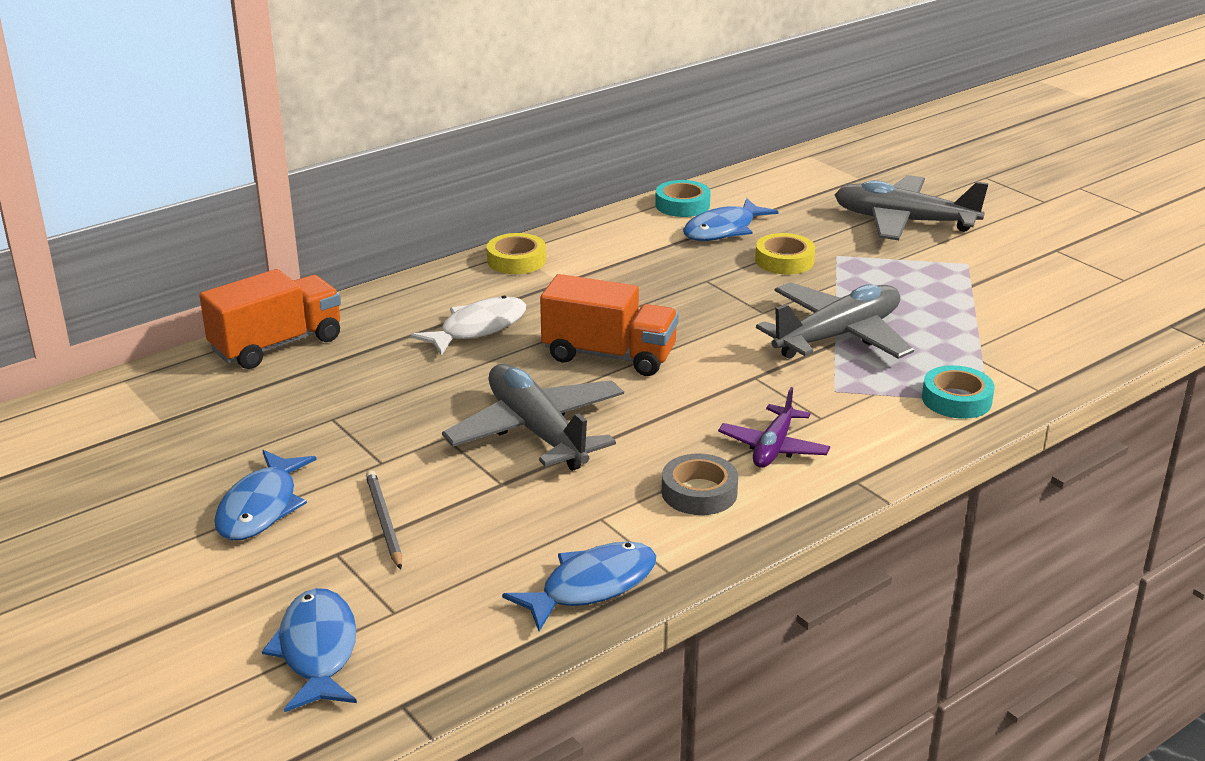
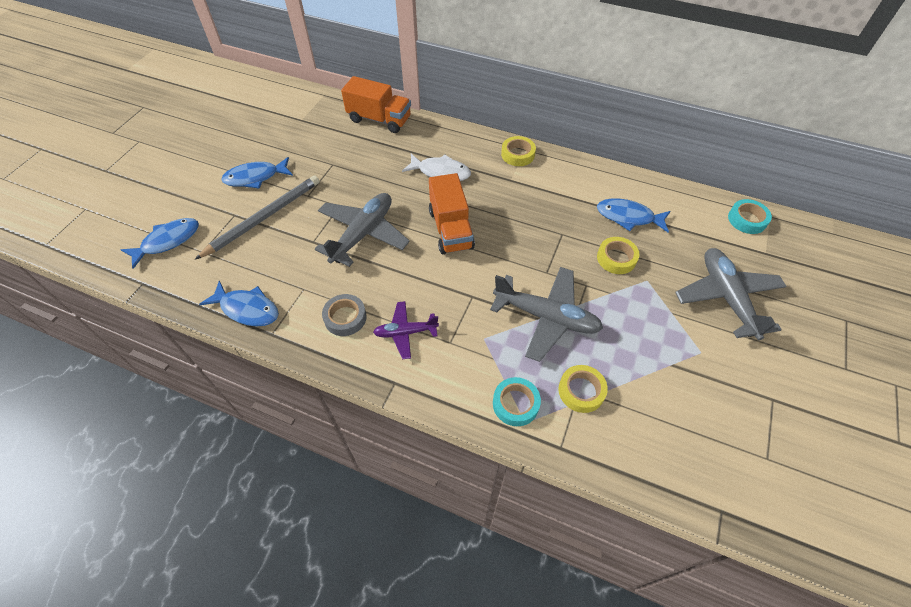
camera: 60 degrees right, 25 degrees up
(384, 521) = (263, 218): grey pencil -> grey pencil, size x1.86
(682, 205) = (641, 188): turquoise tape -> turquoise tape (747, 220)
(968, 351) = (581, 391): none -> yellow tape

